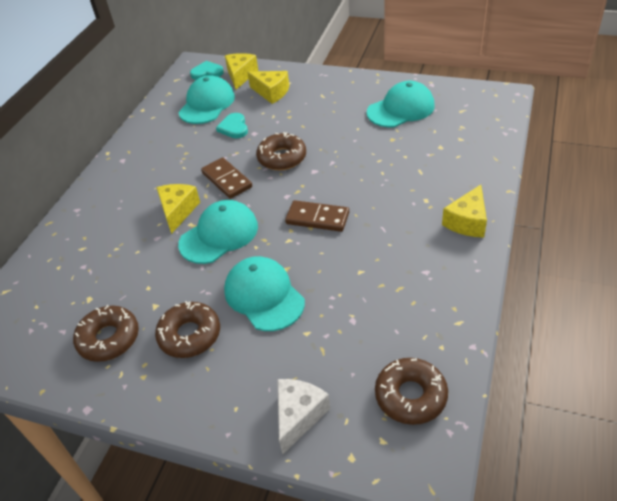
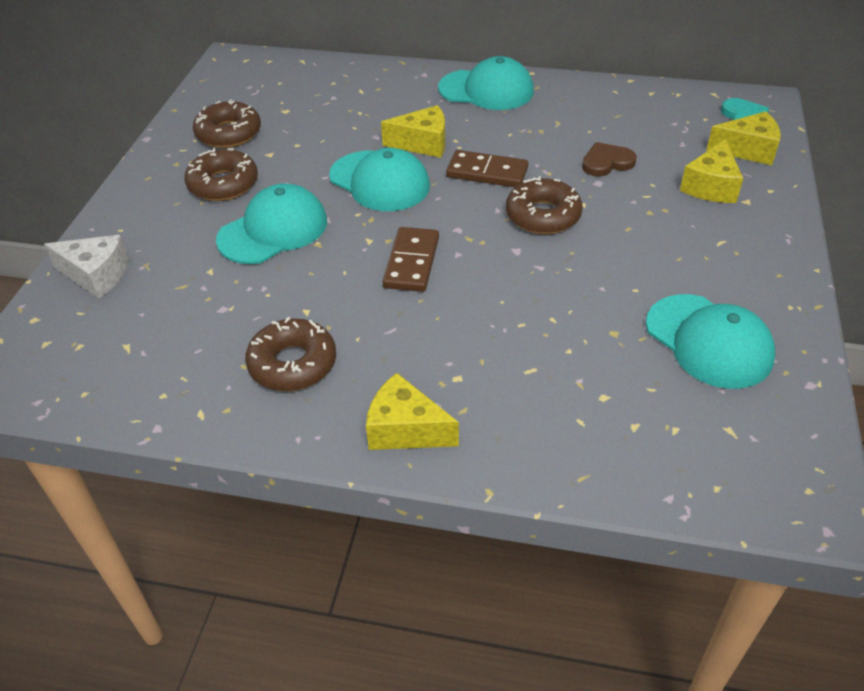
camera: 80 degrees right, 0 degrees up
(207, 104) = (659, 130): turquoise cap -> turquoise cap (486, 90)
(227, 180) = (487, 172): brown domino -> brown domino turned 60 degrees clockwise
(234, 128) = (606, 162): turquoise heart -> brown heart
(410, 396) = (96, 365): brown donut -> brown donut (293, 364)

